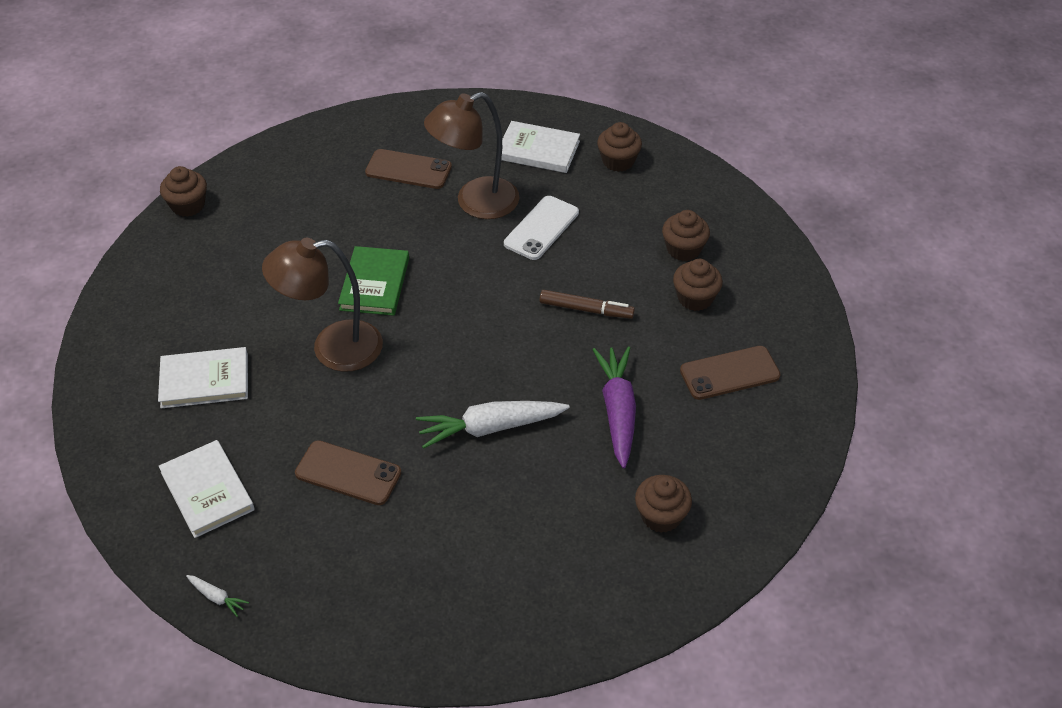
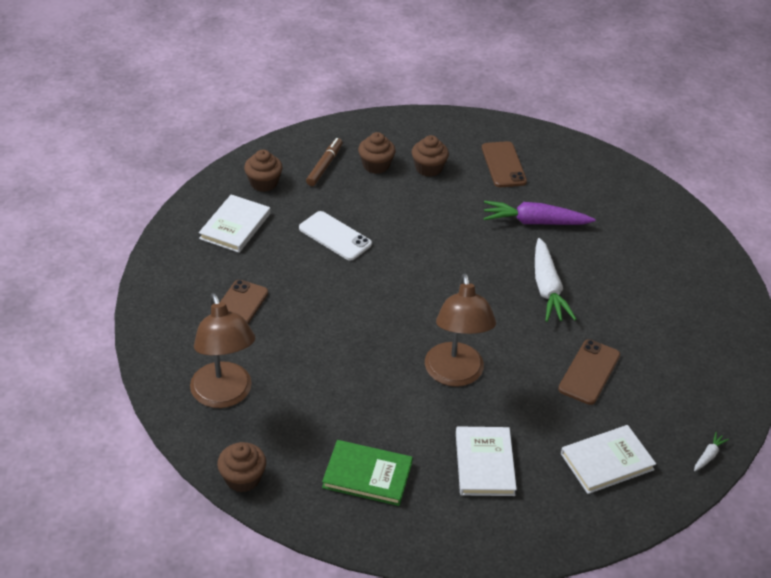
camera: 85 degrees left, 5 degrees down
(375, 284) = (382, 343): green book -> green book (367, 475)
(475, 203) = (293, 271): brown lamp -> brown lamp (224, 395)
(586, 309) = (432, 224): brown marker -> brown marker (324, 166)
(661, 516) = (626, 216): brown cupcake -> none

